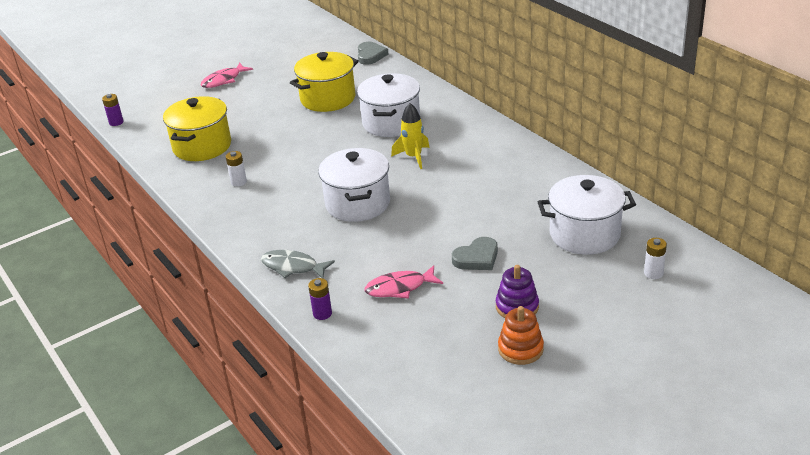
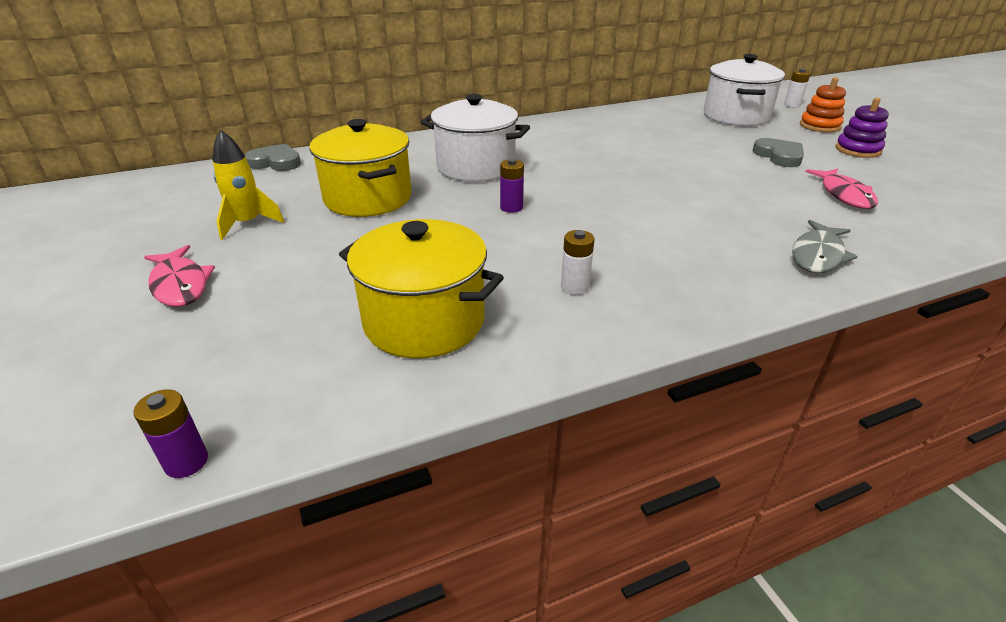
camera: 80 degrees left, 0 degrees up
(322, 313) = (916, 242): purple battery -> purple battery (511, 207)
(357, 203) = (664, 202): white pot -> none
(413, 157) = (567, 163): yellow rocket -> yellow rocket (248, 223)
(520, 349) = (923, 156): orange stacking toy -> orange stacking toy (819, 126)

